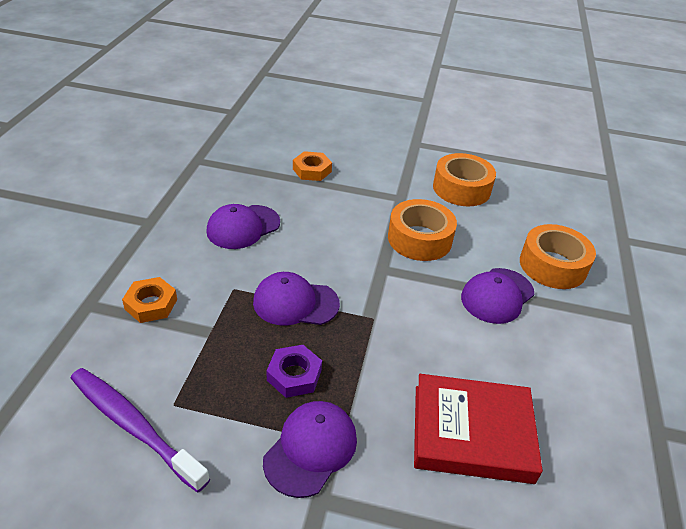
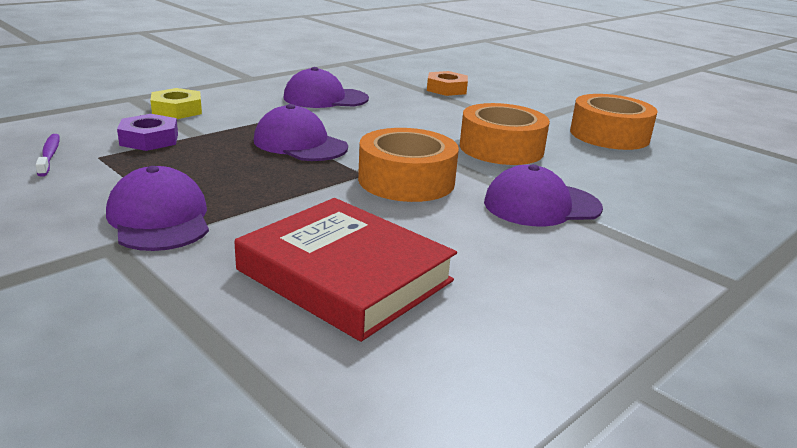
camera: 35 degrees right, 15 degrees down
(133, 426) = (49, 155): purple toothbrush -> purple toothbrush, size x0.49
(151, 304) = (177, 110): orange nut -> yellow nut
(294, 375) = (224, 177): purple nut -> purple nut (149, 139)
(311, 449) = (159, 218): purple cap -> purple cap turned 90 degrees counterclockwise
(552, 265) = (660, 210): orange tape -> orange tape (406, 180)

